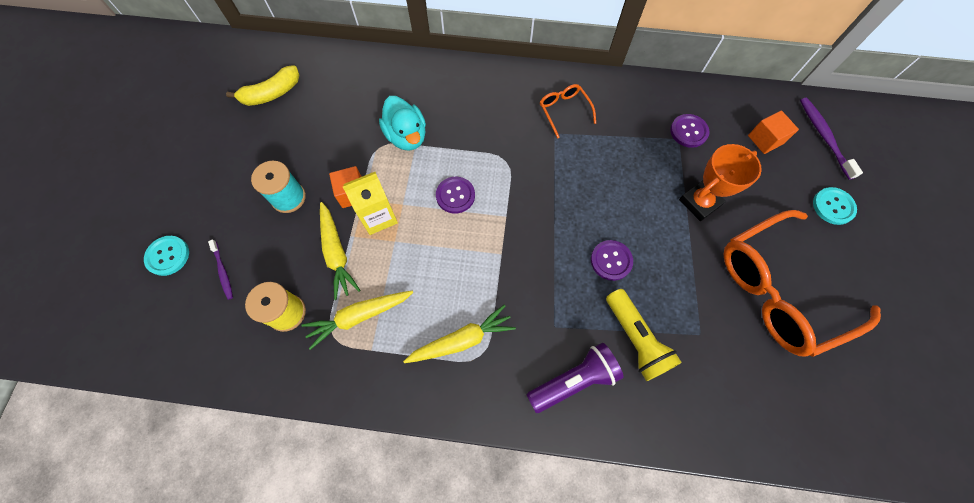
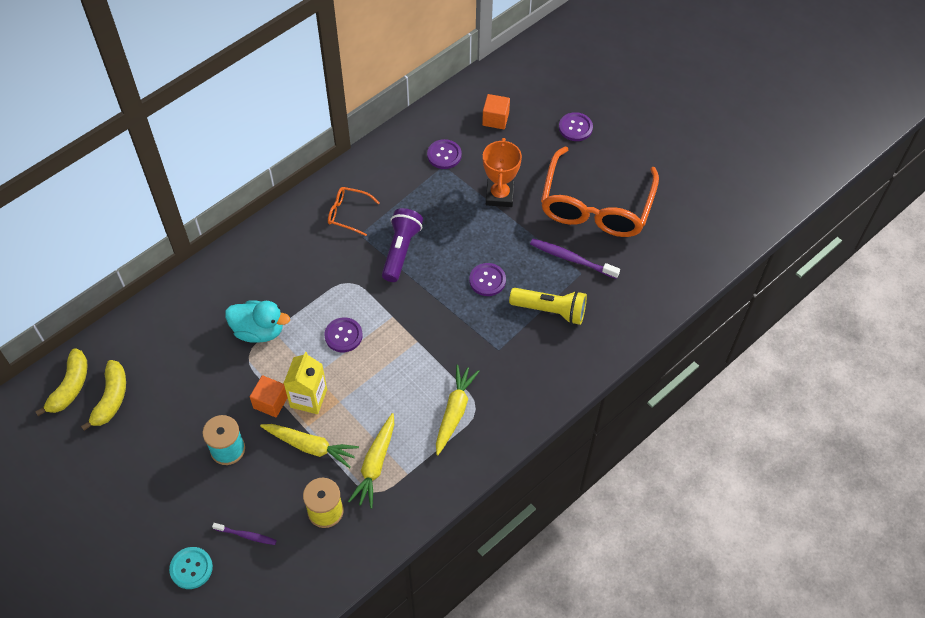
camera: 50 degrees left, 10 degrees down
(261, 64) = (70, 387): none -> yellow banana
(573, 380) = (542, 367): purple flashlight -> purple flashlight (400, 250)
(824, 136) = (527, 86): purple toothbrush -> purple toothbrush (571, 259)
(833, 206) = (575, 128): turquoise button -> purple button

